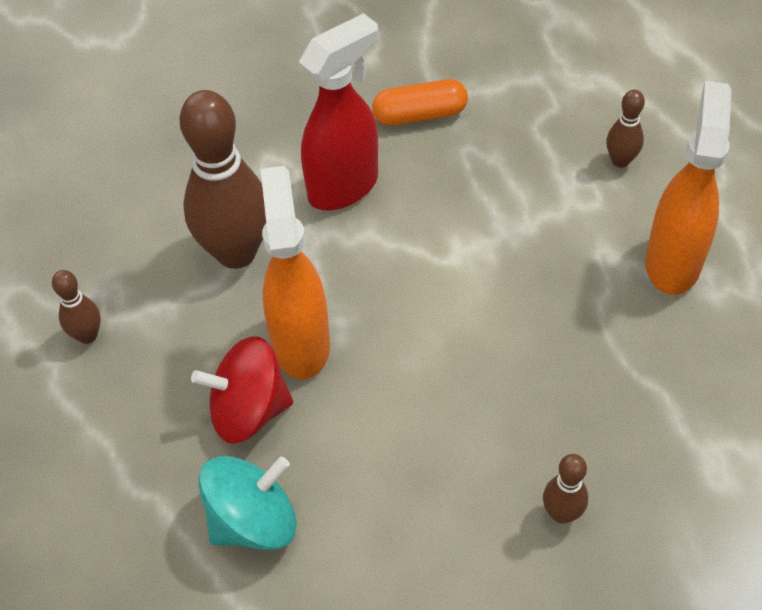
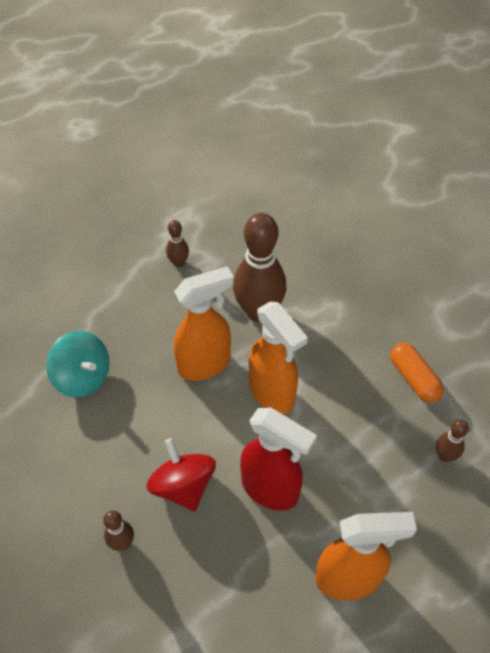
camera: 70 degrees right, 0 degrees up
(249, 410) = (151, 353): red spinning top -> red spinning top (183, 486)
(344, 187) = (332, 352): red spray bottle -> red spray bottle (270, 489)
(384, 272) = (272, 394): none -> orange spray bottle
(620, 161) = (431, 522): brown bowling pin -> brown bowling pin (444, 456)

